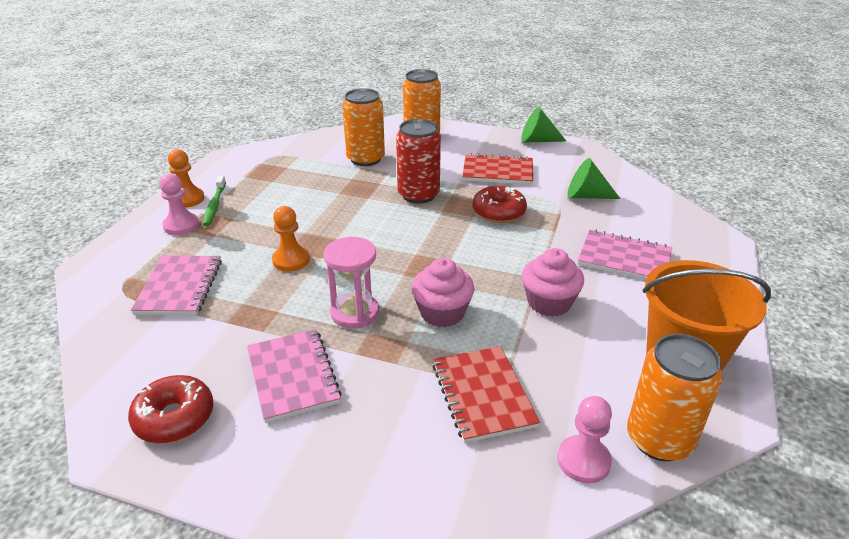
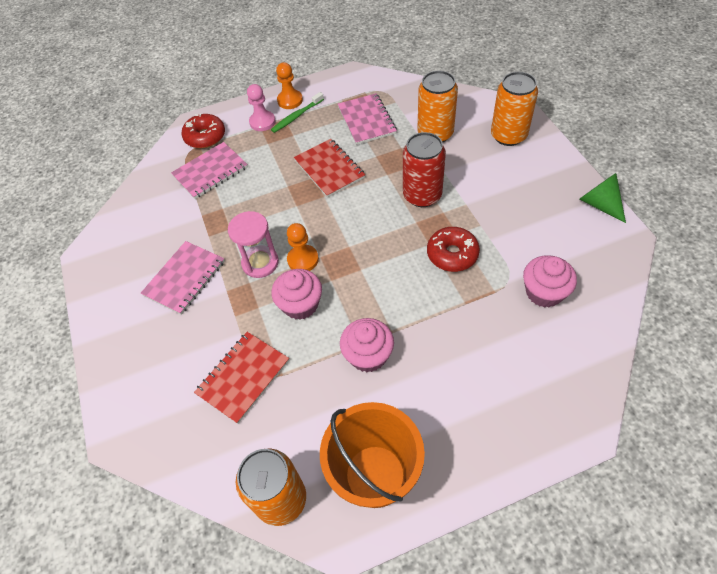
camera: 55 degrees right, 20 degrees up
(174, 418) = (120, 257): red donut -> red donut (205, 137)
(291, 260) = (280, 195): orange pawn -> orange pawn (303, 259)
(497, 171) = (512, 214): red notebook -> red notebook (329, 169)
(583, 461) = (229, 465): pink pawn -> none
(586, 196) = (544, 292): green cone -> pink cupcake
(624, 258) = (474, 370): pink notebook -> pink notebook (366, 120)

